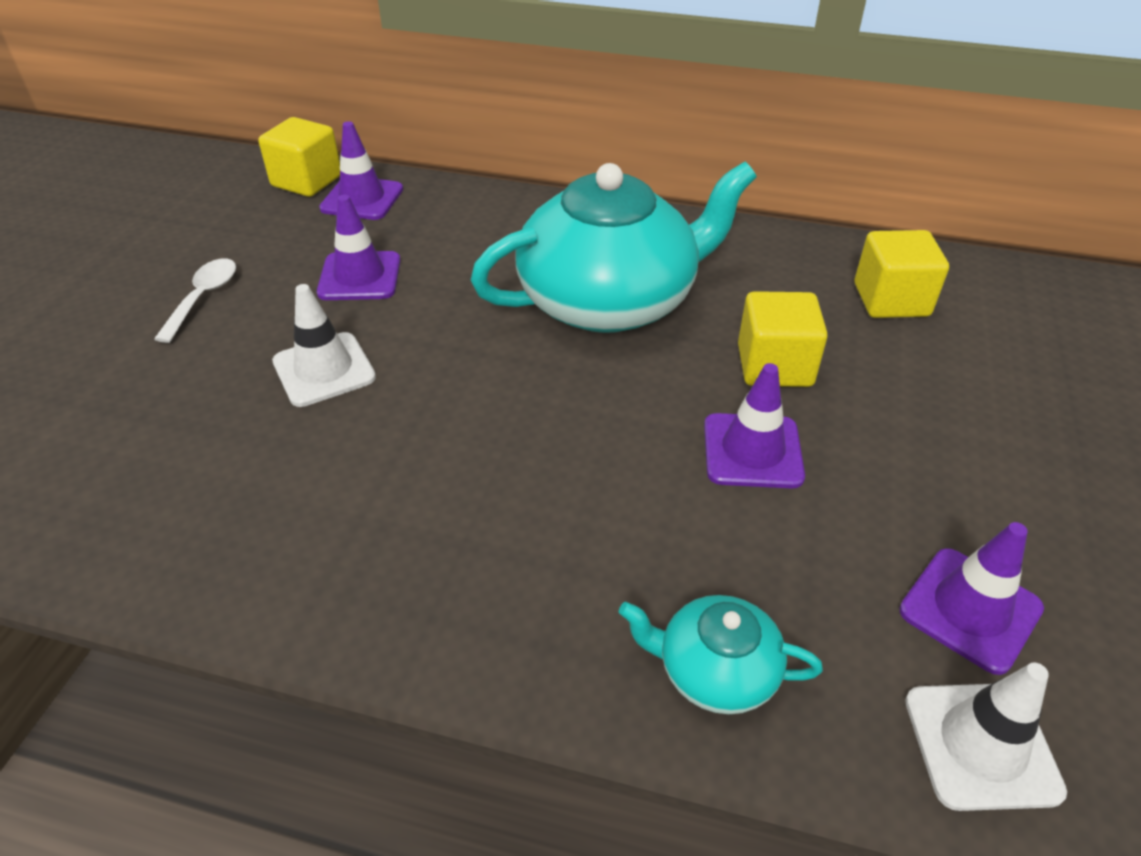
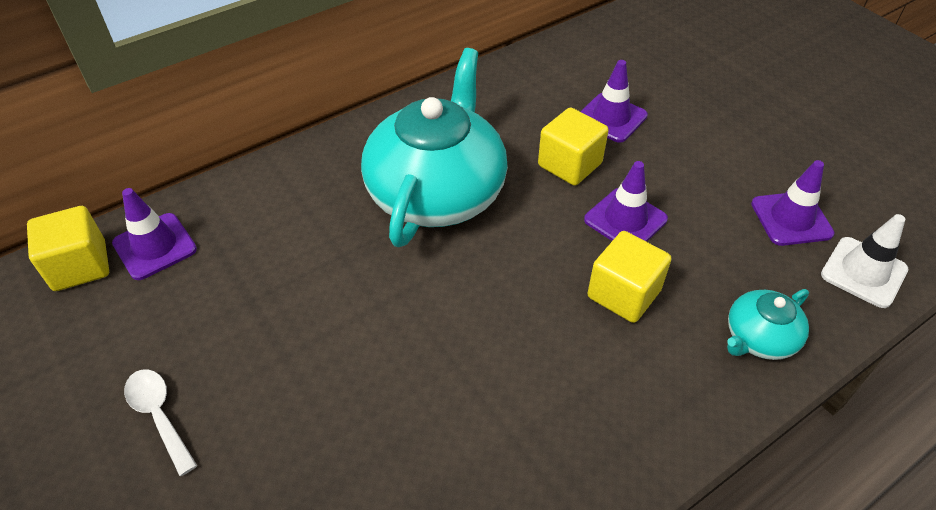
camera: 50 degrees left, 5 degrees up
(324, 370) = (341, 380): white traffic cone -> none
(360, 276) = (255, 302): purple traffic cone -> purple traffic cone (611, 118)
(891, 300) = (566, 85): yellow cube -> yellow cube (623, 294)

